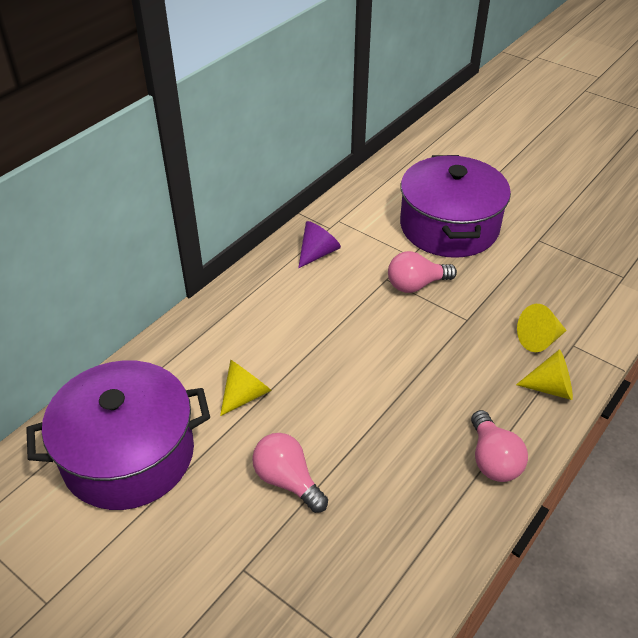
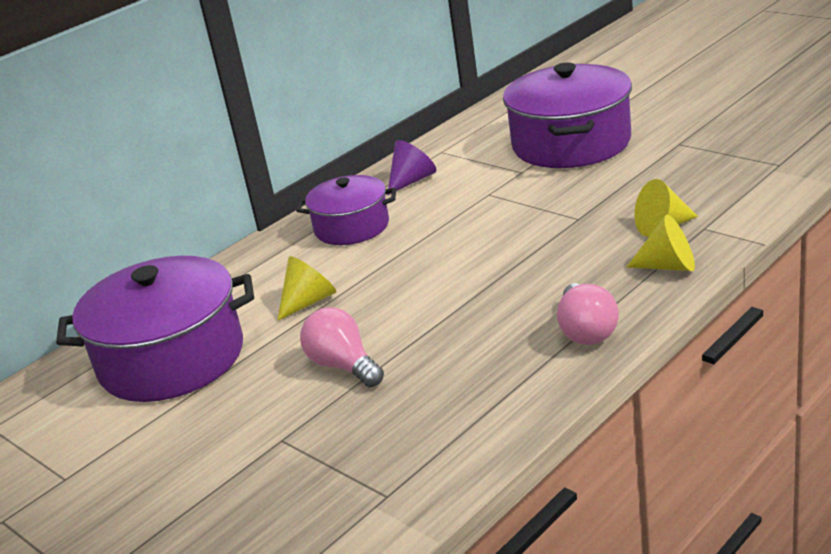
camera: 10 degrees right, 15 degrees down
(272, 305) = (352, 227): none -> purple pot
(416, 285) = (522, 195): pink light bulb -> none

